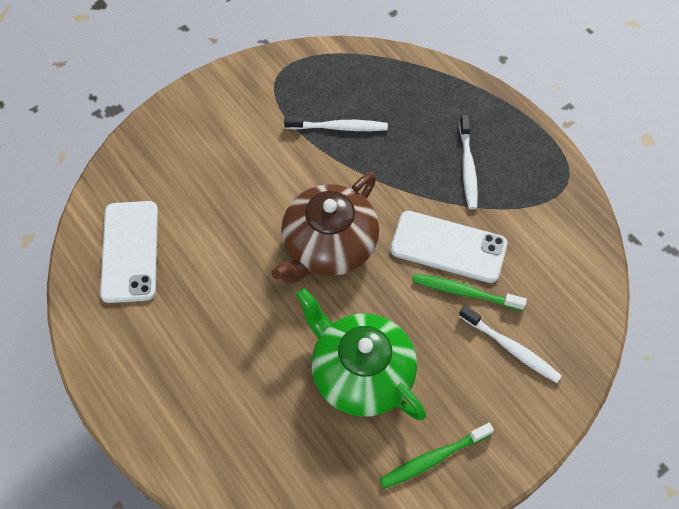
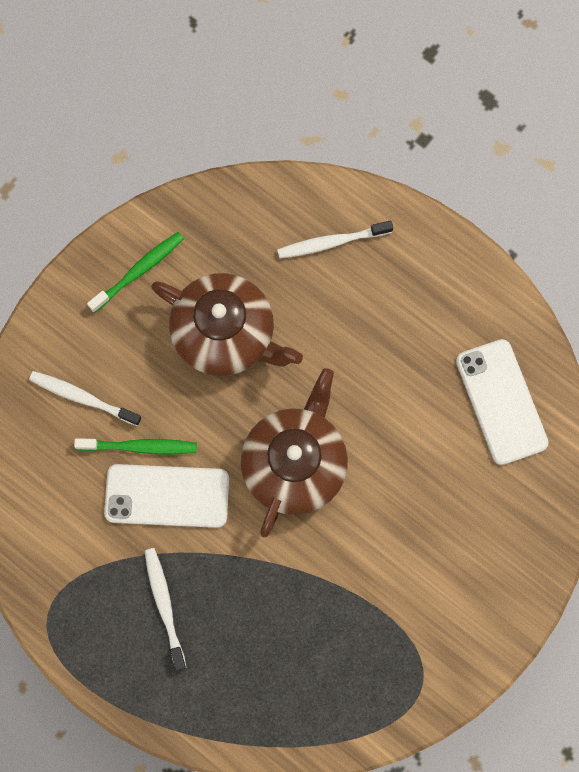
camera: 165 degrees right, 15 degrees up
(338, 127) = (326, 622): white toothbrush -> white toothbrush (331, 242)
(360, 373) = (226, 334): green teapot -> brown teapot

